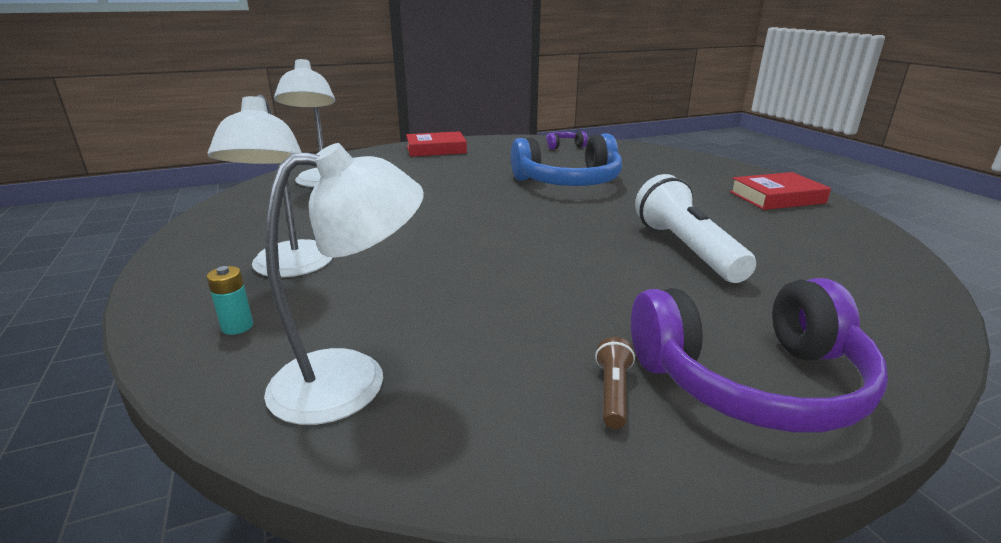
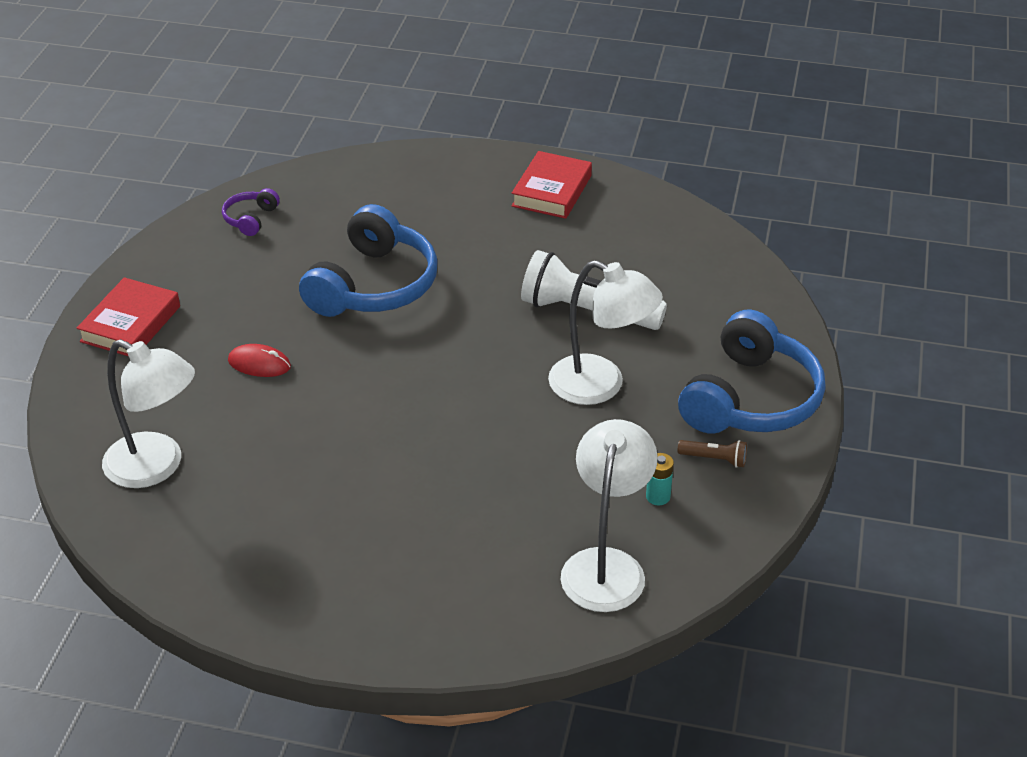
camera: 55 degrees left, 15 degrees up
(237, 326) = (479, 608): turquoise battery -> turquoise battery (658, 496)
(289, 268) = (393, 554): white lamp -> white lamp (600, 386)
(446, 178) = (259, 364): none -> red mouse
(613, 393) = (714, 459): brown flashlight -> brown flashlight turned 150 degrees clockwise
(750, 380) = (750, 399): purple headphones -> blue headphones

